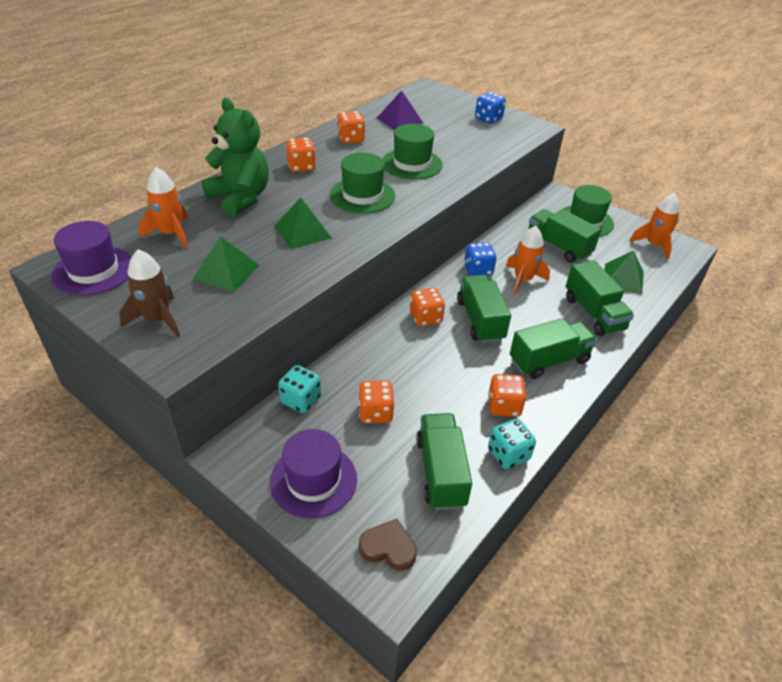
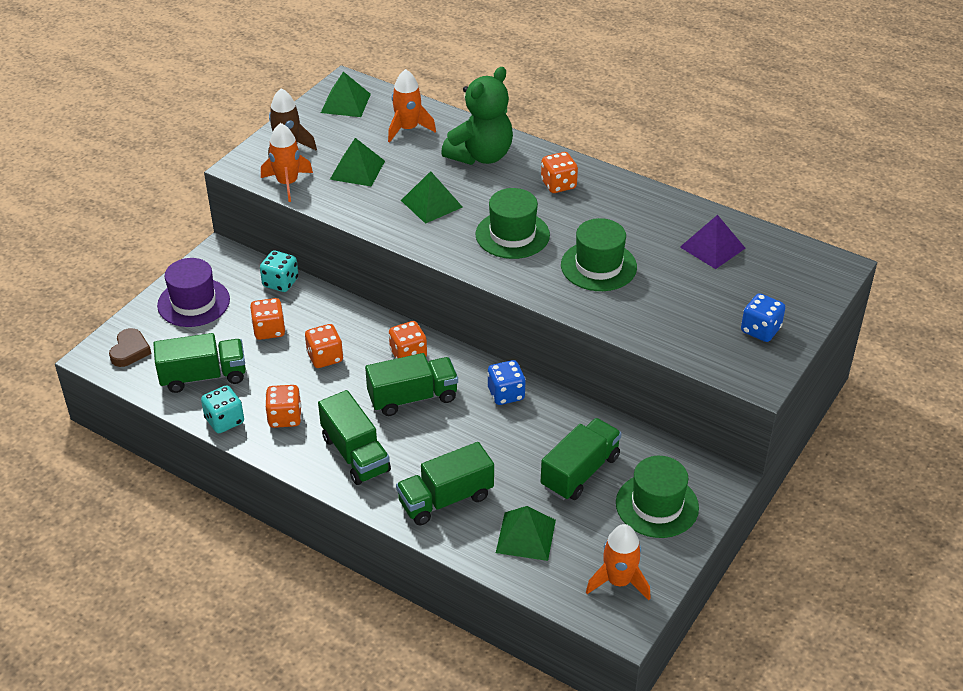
camera: 85 degrees right, 0 degrees up
(93, 270) = (346, 103): purple hat -> green pyramid
(350, 139) = (641, 212): orange dice -> orange dice (325, 357)
(522, 280) = (497, 435): orange rocket -> orange rocket (287, 183)

